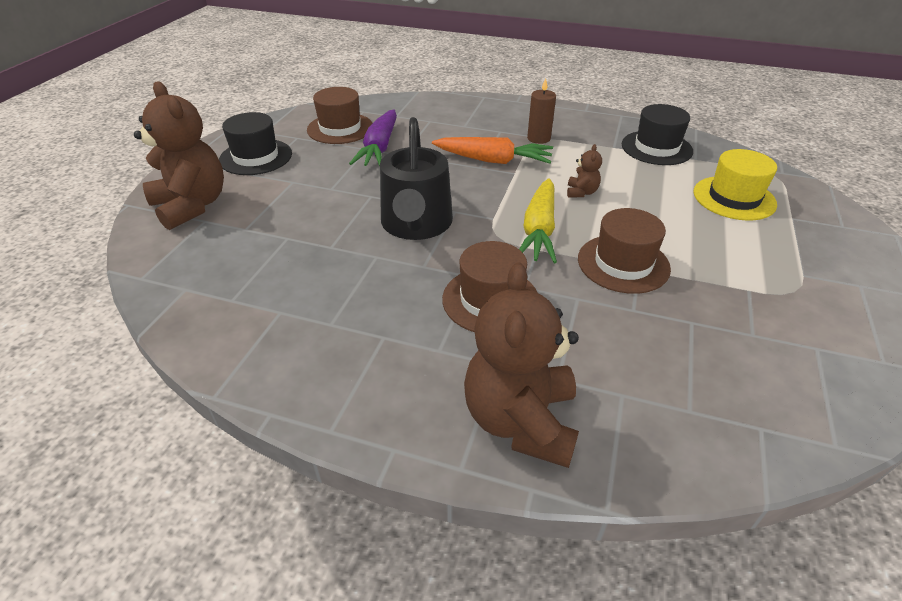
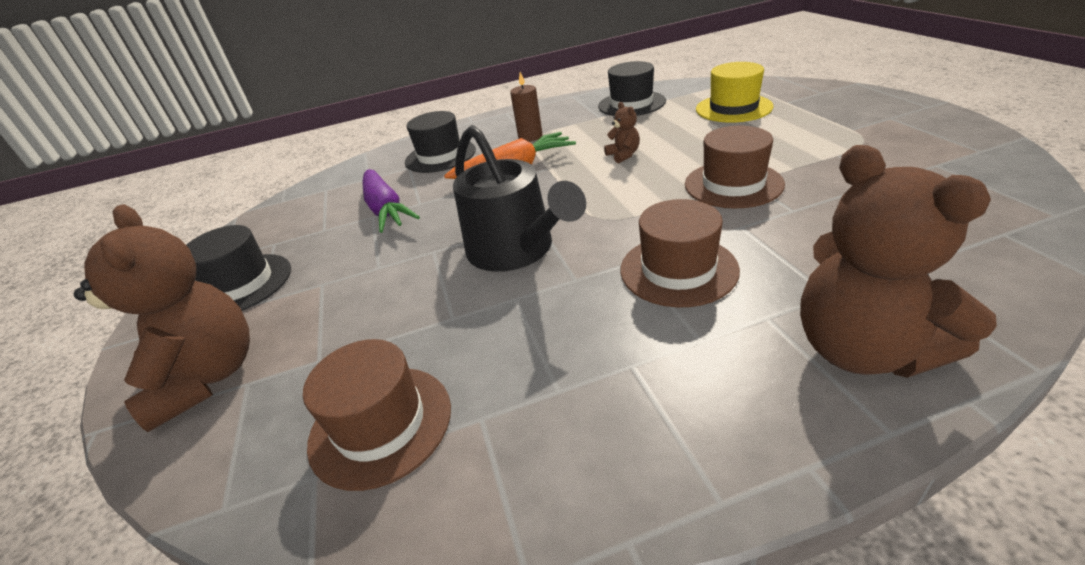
camera: 30 degrees left, 5 degrees down
(192, 206) = (207, 377): brown teddy bear -> brown teddy bear turned 45 degrees clockwise
(340, 128) = (318, 213): brown hat -> brown hat (381, 424)
(459, 122) = (440, 156): none -> black hat
(539, 230) = (633, 196): yellow carrot -> none

